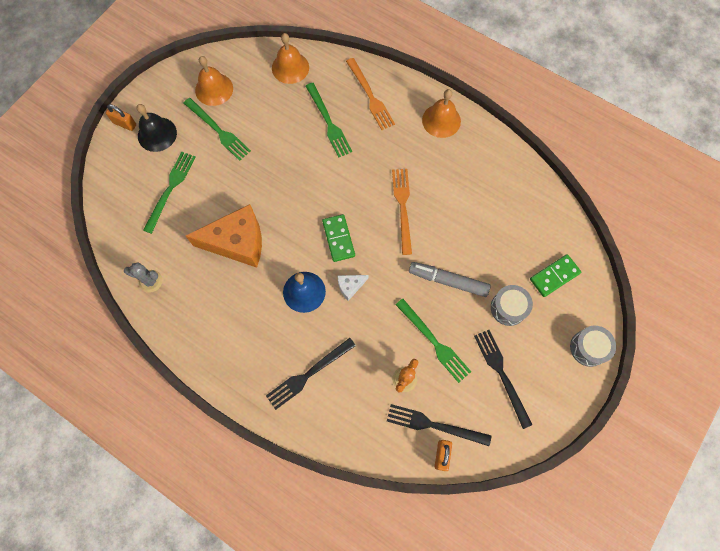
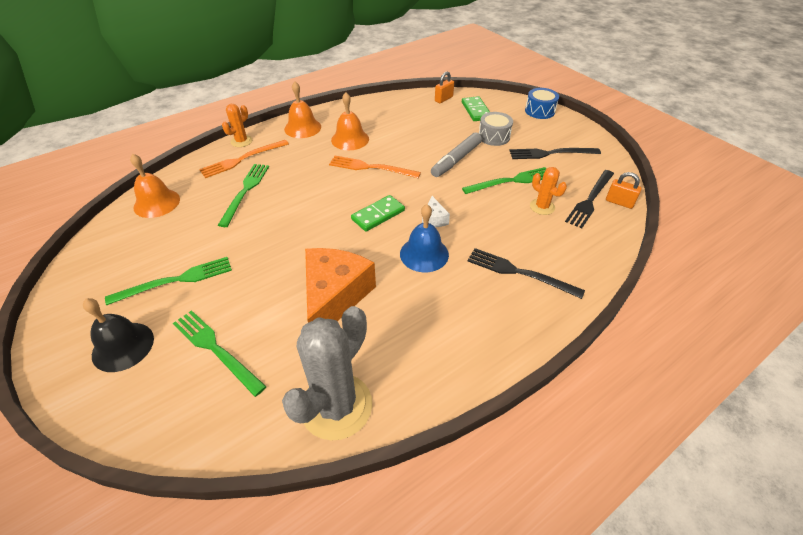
camera: 70 degrees left, 25 degrees down
(125, 124) = (70, 383): orange padlock -> orange padlock (443, 99)
(150, 281) = (336, 406): grey cactus -> grey cactus, size x2.01
(214, 89) = (117, 271): orange bell -> orange bell (350, 139)
(308, 374) = (519, 273): black fork -> black fork turned 135 degrees clockwise
(328, 122) = (245, 191): green fork -> green fork turned 75 degrees counterclockwise
(338, 239) = (378, 215): green domino -> green domino turned 45 degrees counterclockwise
(370, 96) = (242, 159): orange fork -> orange fork turned 150 degrees clockwise
(396, 81) = (241, 141): none -> orange cactus
(588, 348) = (539, 111): grey drum -> blue drum

